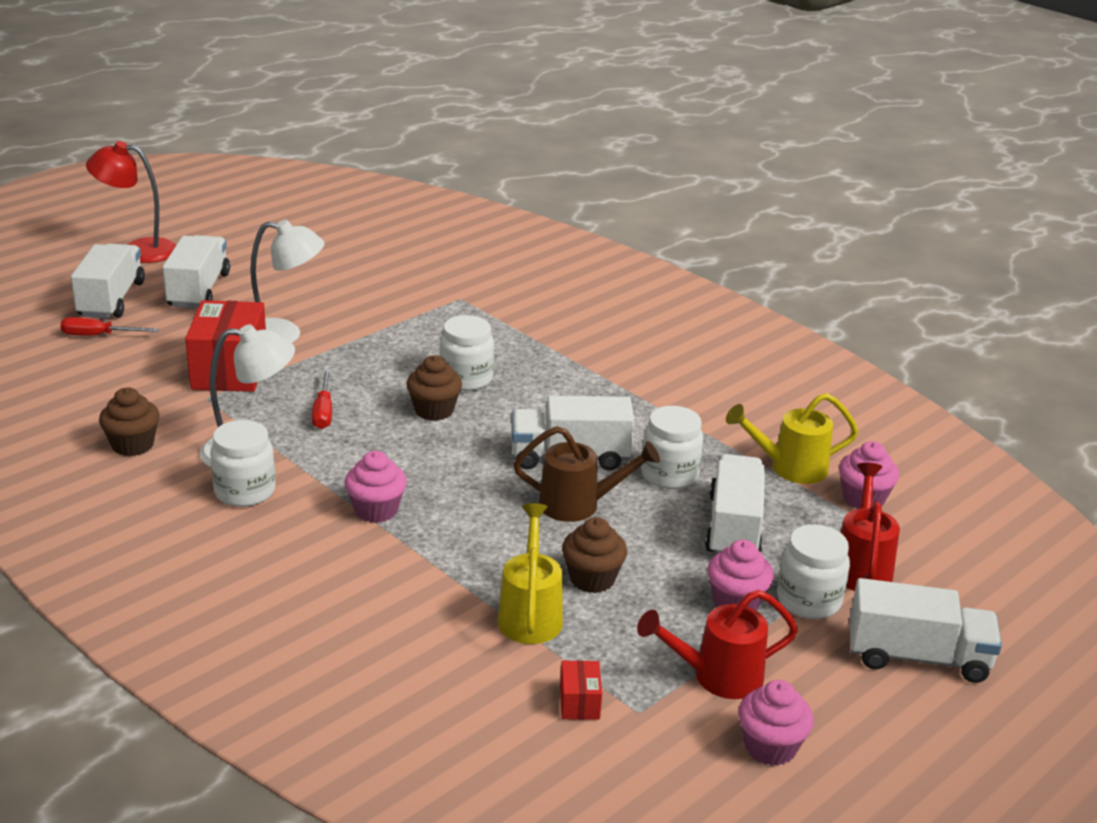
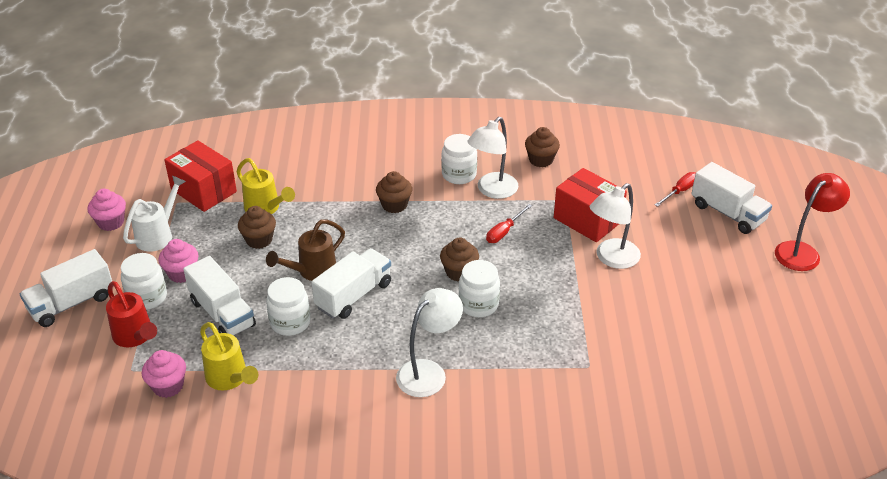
camera: 135 degrees right, 10 degrees up
(199, 290) = (711, 252): white truck -> none
(323, 412) = (504, 232): red screwdriver -> red screwdriver turned 90 degrees counterclockwise
(376, 510) = (394, 205): pink cupcake -> brown cupcake
(579, 703) = (203, 190): red box -> red box, size x2.25
(594, 367) = (429, 372): none -> white lamp
(717, 676) = (158, 235): red watering can -> white watering can
(790, 468) = (229, 378): yellow watering can -> yellow watering can turned 105 degrees clockwise

